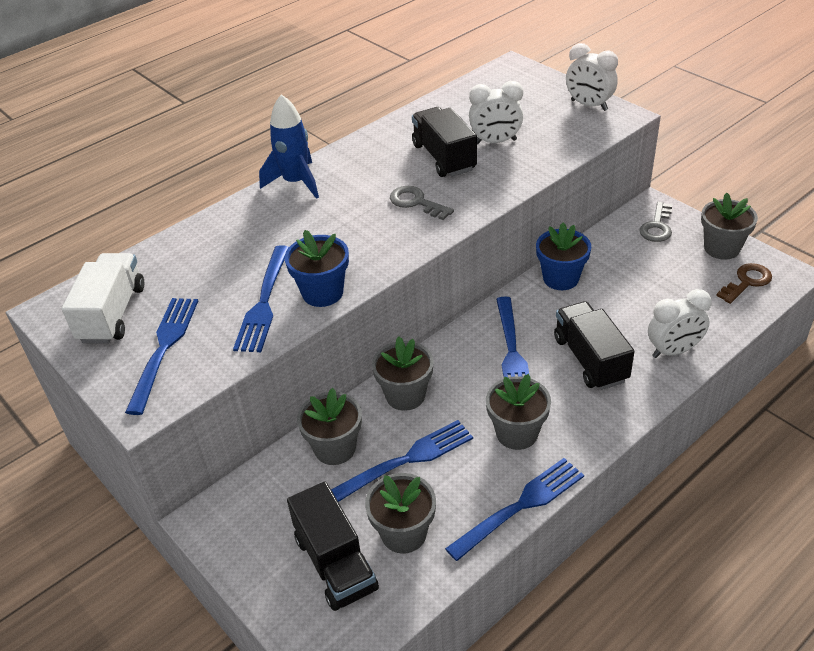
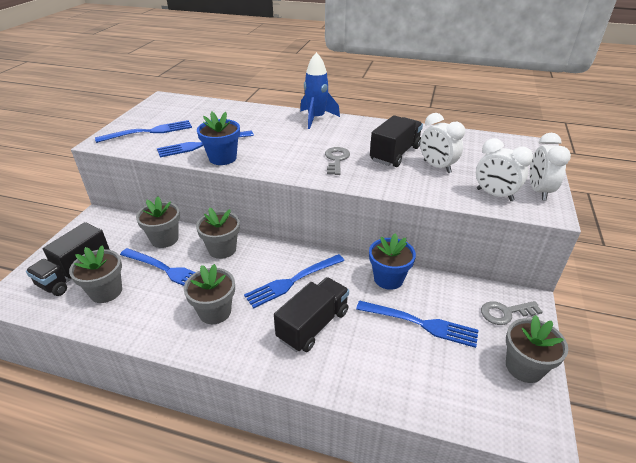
camera: 55 degrees right, 5 degrees down
(112, 314) = (168, 112): white truck -> none
(520, 506) = (147, 338): blue fork -> blue fork (420, 323)
(673, 351) = (360, 375): white clock -> white clock (494, 195)
(747, 282) = (496, 402): brown key -> none

